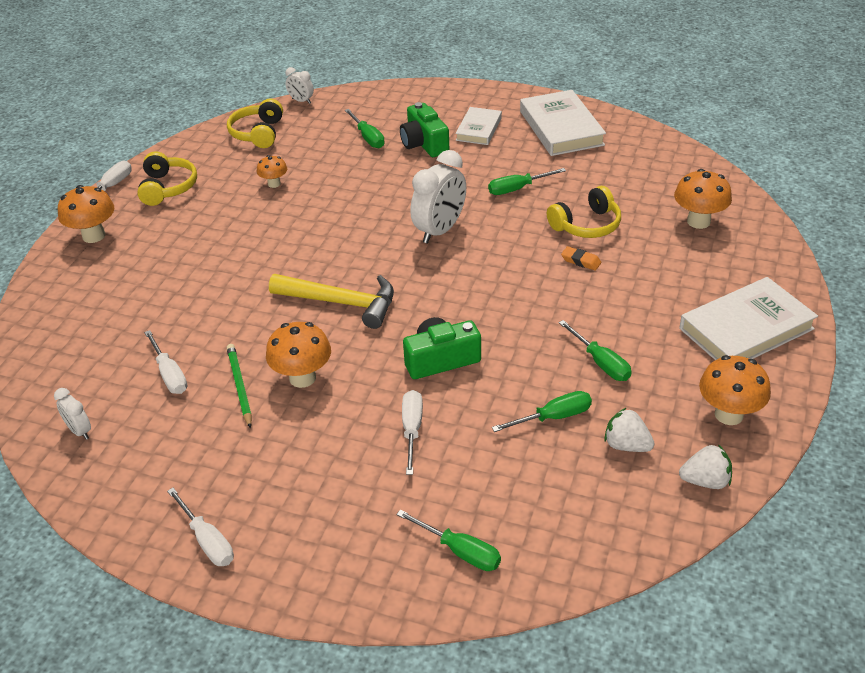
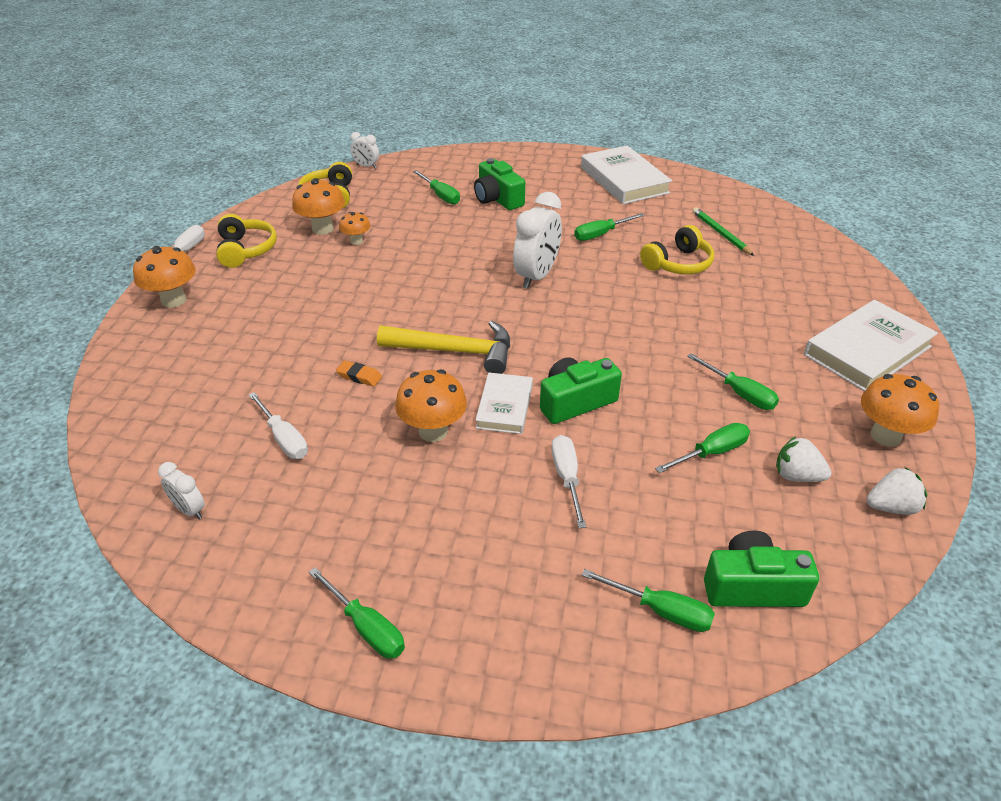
camera: 10 degrees left, 0 degrees up
(207, 541) = (366, 627): white screwdriver -> green screwdriver
(240, 386) = (366, 446): green pencil -> green pencil (721, 233)
(479, 129) = (546, 184): white book -> white book (504, 406)
(548, 539) = (752, 586): none -> green camera
(581, 261) = (684, 297): orange eraser -> orange eraser (359, 376)
(698, 221) = (782, 255): orange mushroom -> orange mushroom (322, 229)

